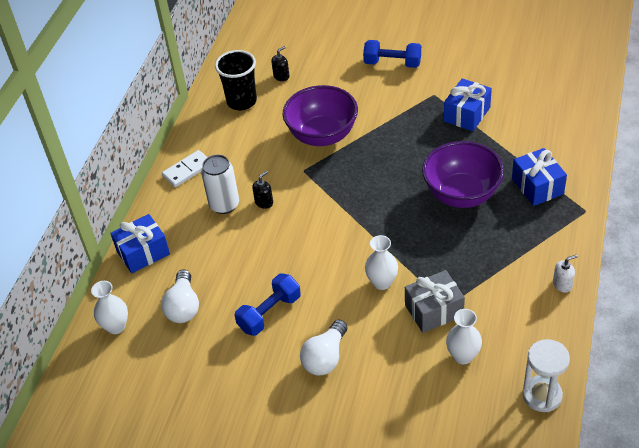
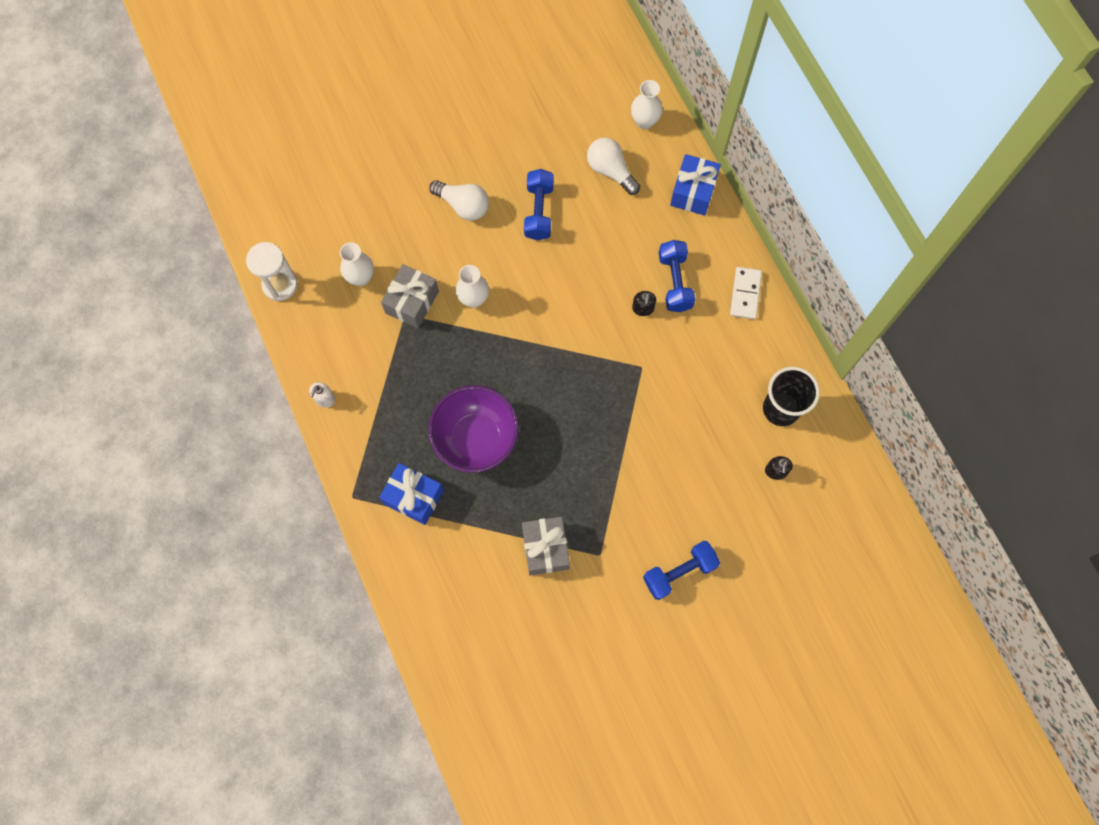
camera: 135 degrees right, 25 degrees up
(224, 205) = (675, 282): white can -> blue dumbbell
(322, 135) = (662, 421): purple bowl -> none
(325, 358) = (463, 205): white light bulb -> white light bulb turned 135 degrees clockwise
(467, 114) = (545, 548): blue gift -> grey gift

